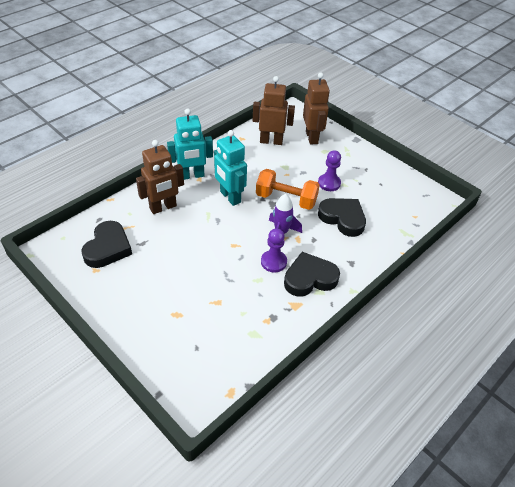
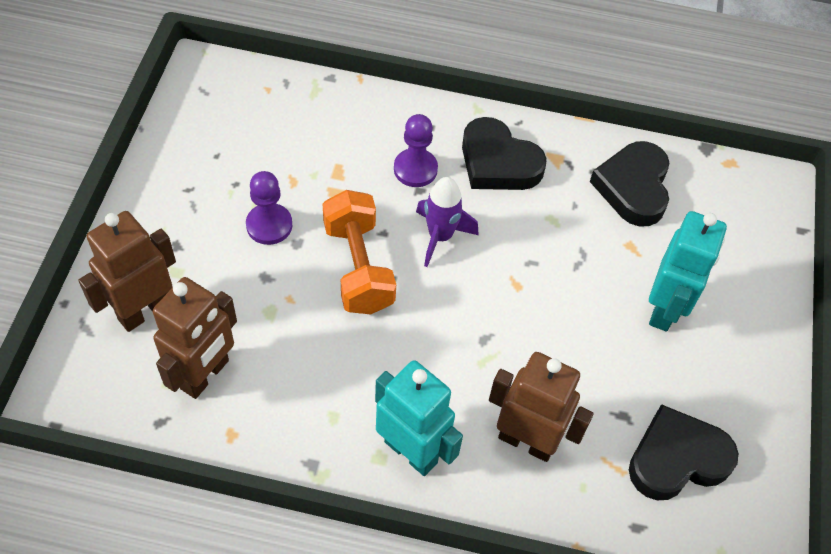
camera: 125 degrees left, 10 degrees up
(230, 197) = (418, 352): turquoise robot -> turquoise robot (665, 309)
(271, 141) = (205, 375): brown robot -> brown robot turned 120 degrees counterclockwise
(273, 262) = (506, 217): purple pawn -> purple pawn (415, 169)
(342, 218) = (344, 172): black heart -> black heart (633, 187)

